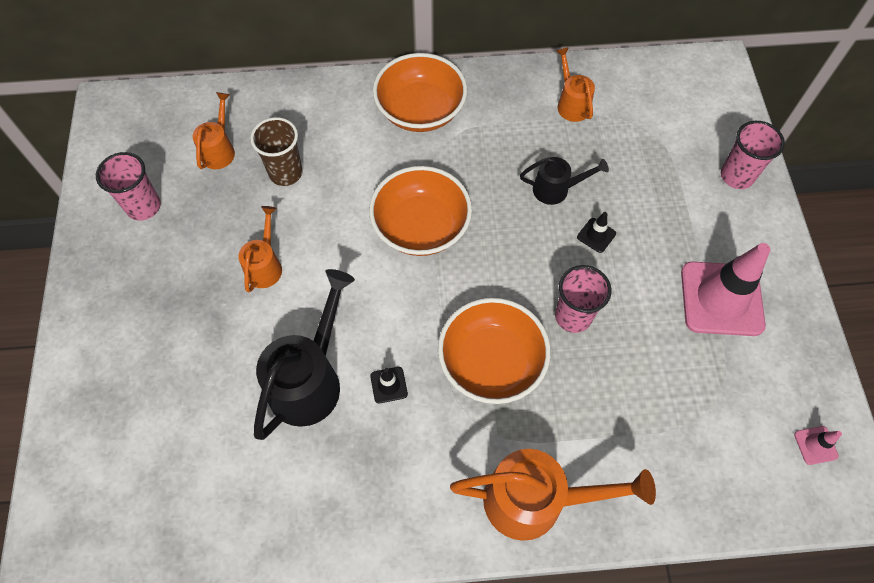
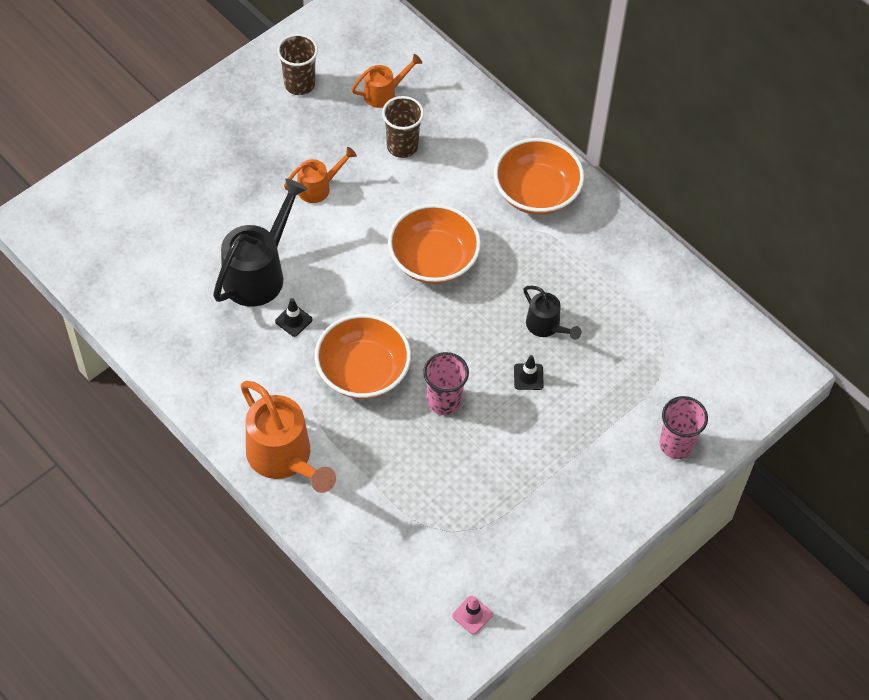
camera: 50 degrees right, 5 degrees down
(143, 206) = (299, 84): pink cup -> brown cup
(310, 379) = (259, 272): black watering can -> black watering can turned 45 degrees counterclockwise
(571, 103) = (640, 288): orange watering can -> none
(721, 299) = (546, 491): pink traffic cone -> none

